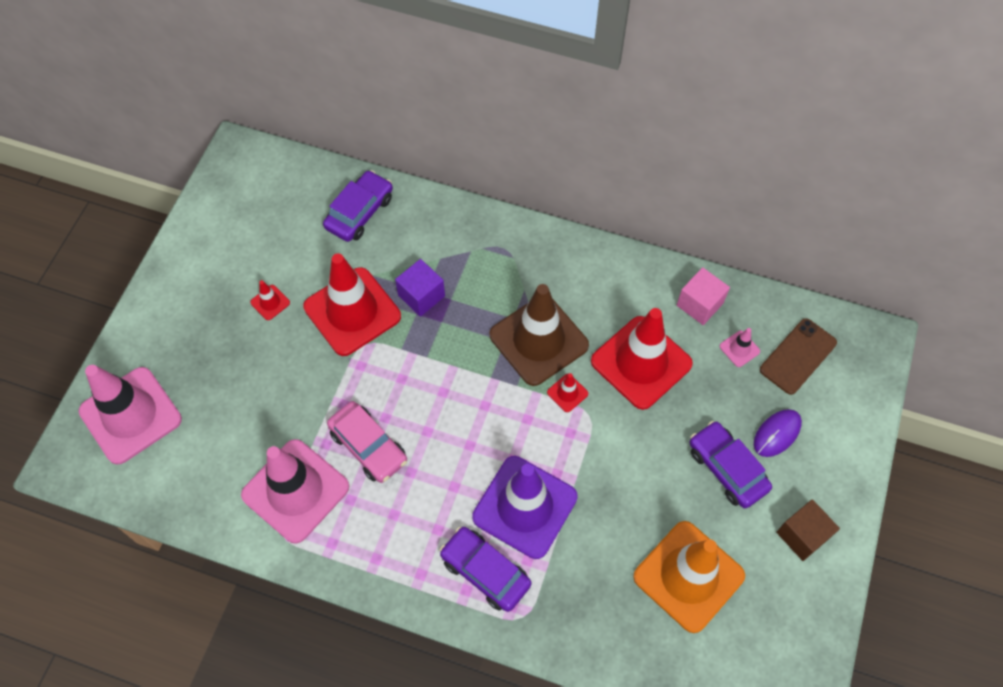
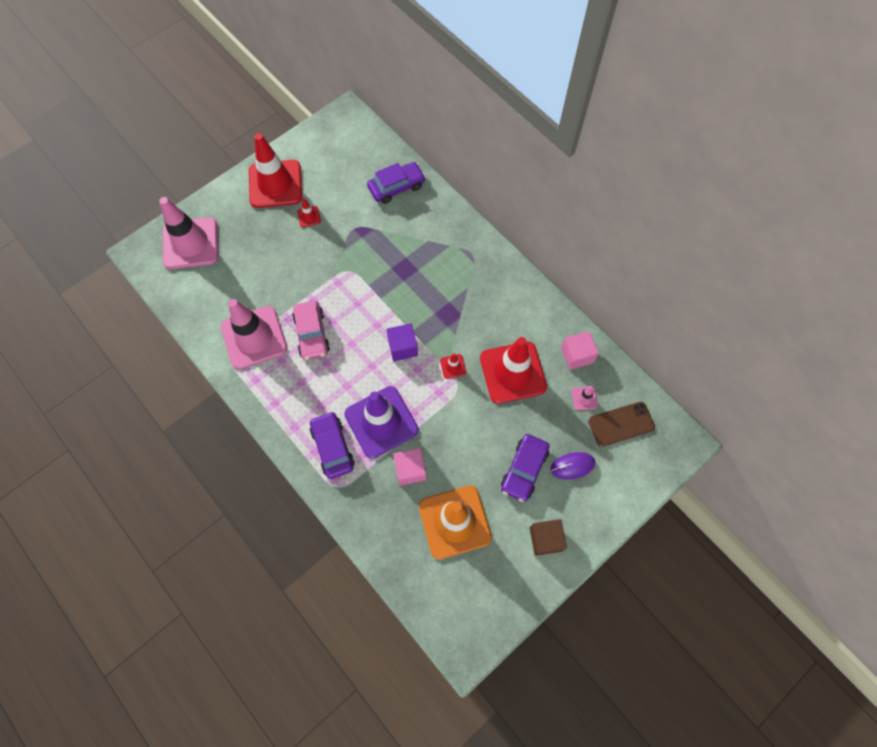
camera: 30 degrees right, 5 degrees up
(352, 311) = (353, 247): red traffic cone -> red traffic cone (275, 184)
(421, 296) = (401, 258): purple cube -> purple cube (403, 347)
(538, 340) = (456, 324): brown traffic cone -> none
(597, 544) = (410, 470): none -> pink cube
(727, 468) = (524, 470): purple car -> purple car turned 150 degrees counterclockwise

